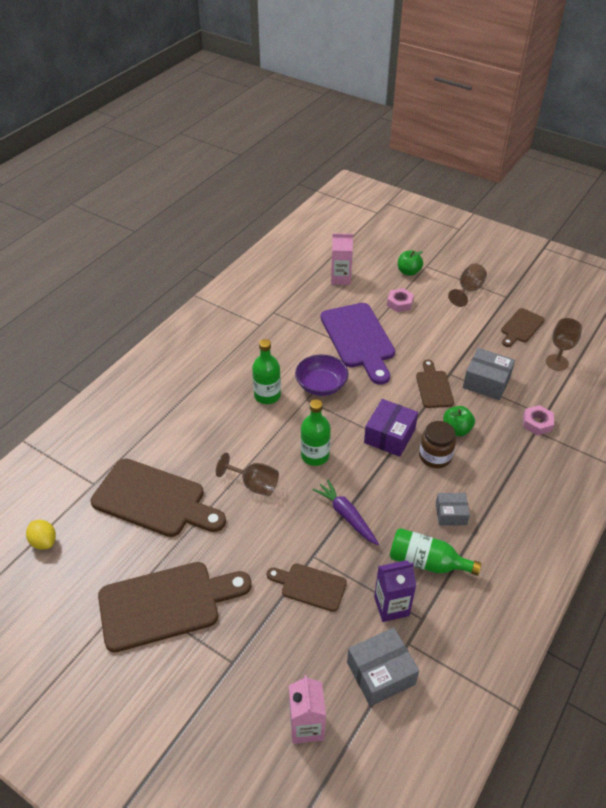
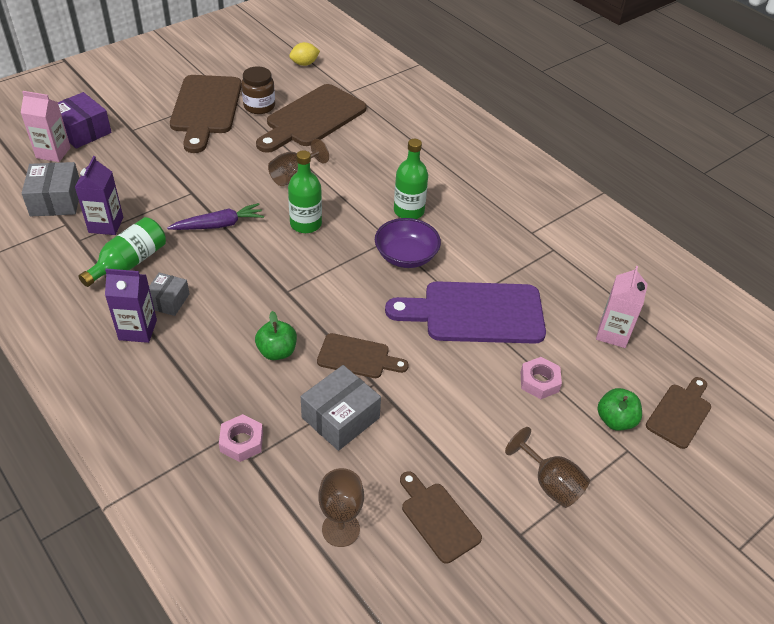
camera: 105 degrees right, 0 degrees up
(310, 586) = (163, 183): brown cutting board -> brown cutting board (680, 413)
(389, 436) = (300, 289): purple box -> purple box (82, 131)
(435, 456) = (249, 317): brown jar -> brown jar (259, 106)
(490, 521) = (138, 330): none -> purple carton

